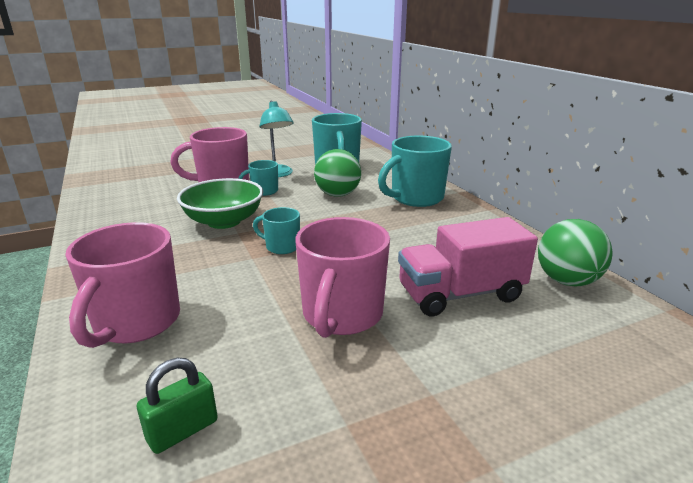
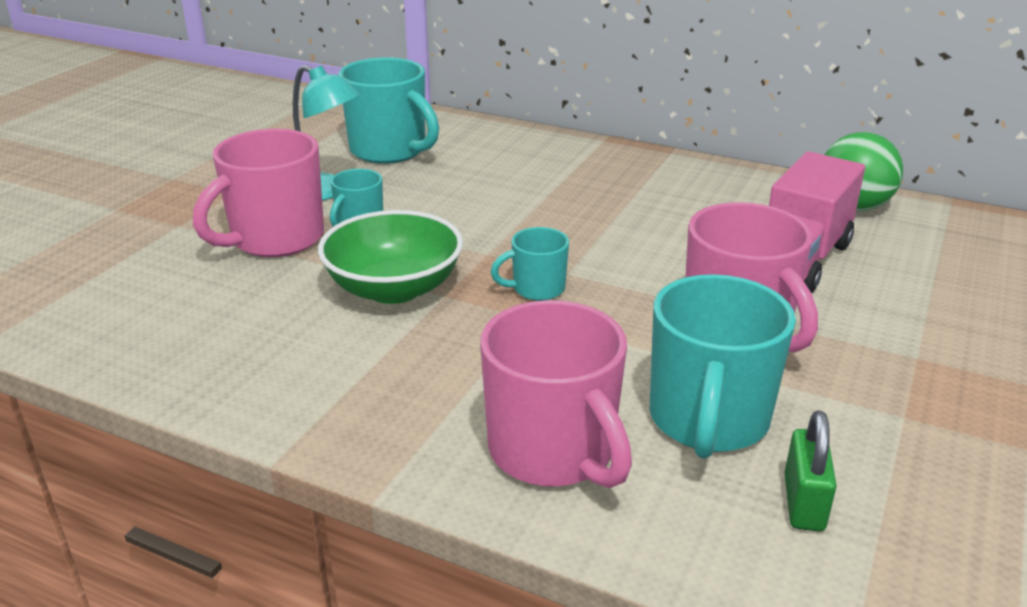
camera: 40 degrees left, 5 degrees up
(337, 194) = (471, 193): green ball -> none
(415, 198) = (572, 165): turquoise mug -> turquoise mug (708, 420)

